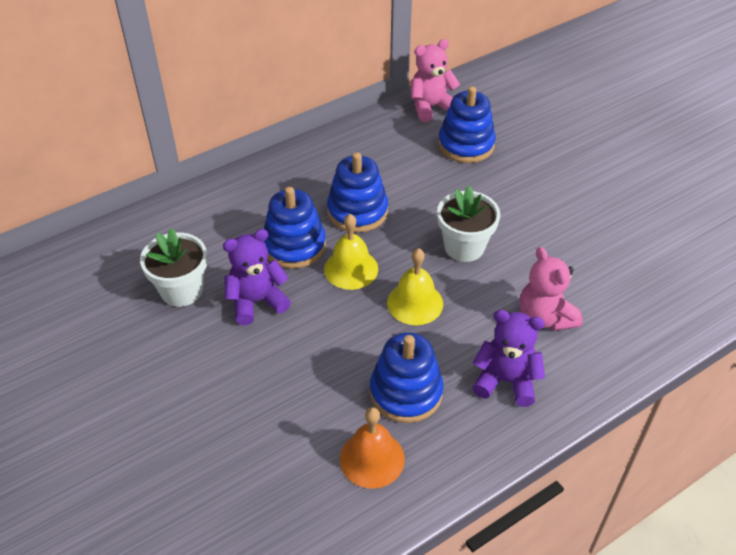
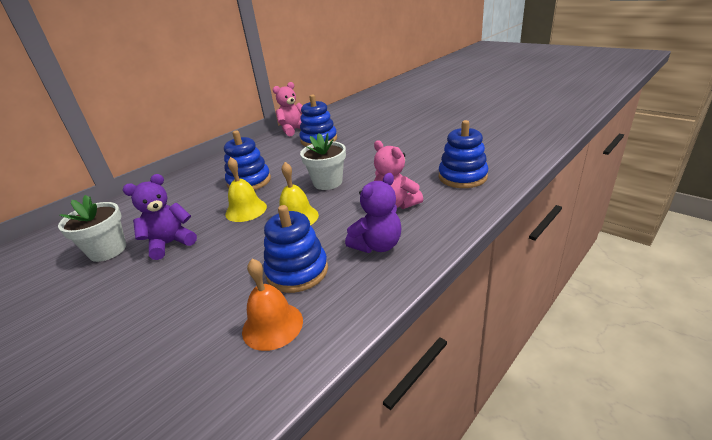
camera: 10 degrees left, 15 degrees down
(294, 246) = (202, 207): blue stacking toy -> blue stacking toy (462, 177)
(506, 381) = (377, 245): purple teddy bear -> purple teddy bear turned 135 degrees clockwise

